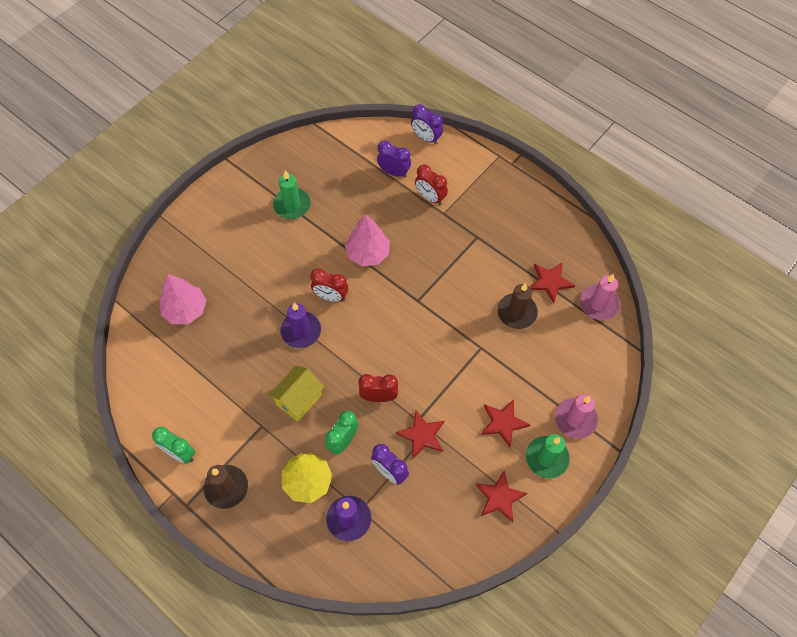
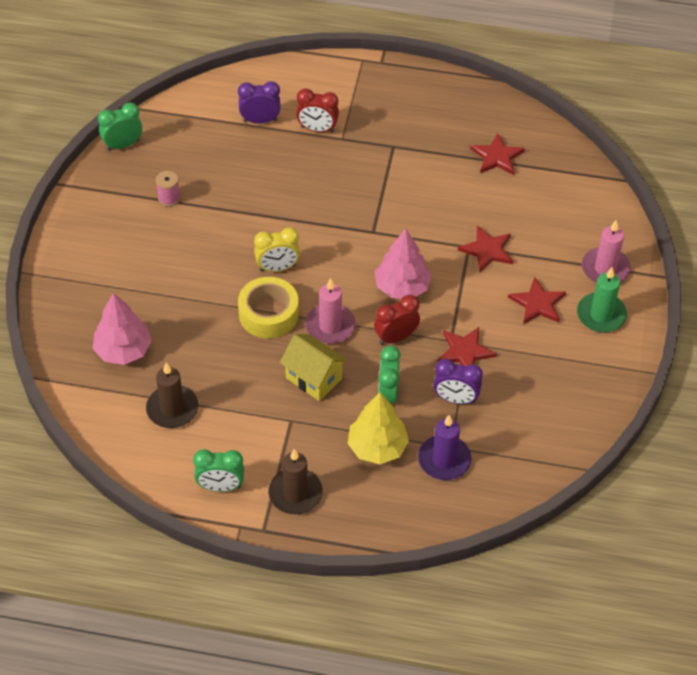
camera: 30 degrees left, 10 degrees down
(288, 149) = (123, 145): none -> green clock
(292, 205) = (169, 198): green candle -> pink spool
(299, 400) = (313, 378): yellow house -> yellow house turned 60 degrees counterclockwise
(301, 331) = (268, 314): purple candle -> yellow tape
(331, 296) = (277, 268): red clock -> yellow clock
(368, 253) = (288, 210): pink tree -> pink tree (402, 287)
(426, 138) = (271, 73): purple clock -> none
(499, 497) = (579, 370): red star -> red star (487, 250)
(517, 312) = (482, 199): brown candle -> brown candle (172, 409)
(598, 304) = (558, 156): pink candle -> pink candle (330, 326)

